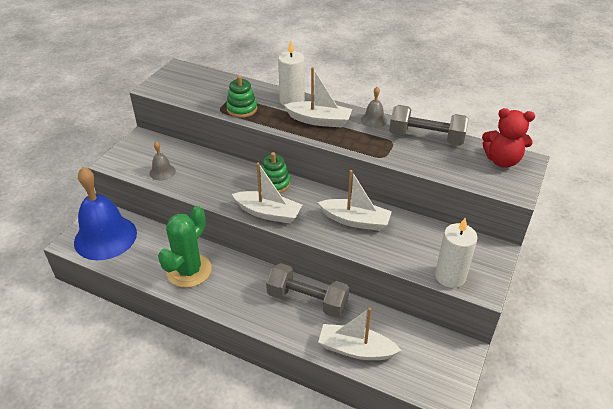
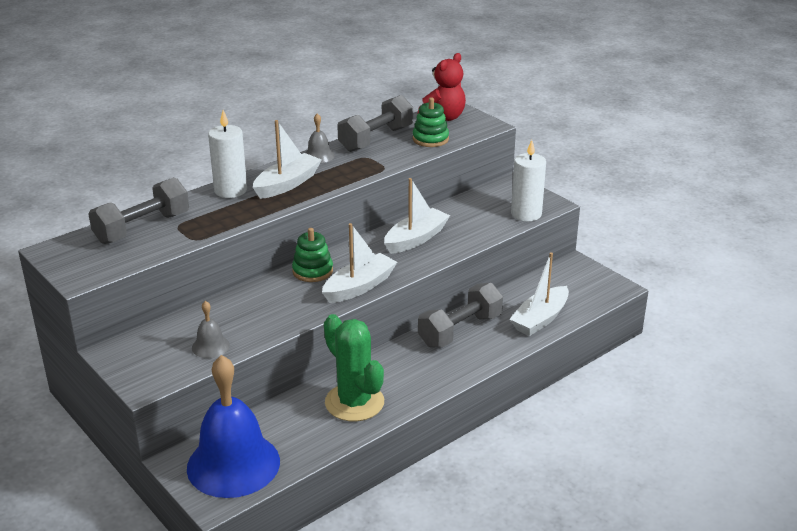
camera: 65 degrees left, 10 degrees down
(221, 86) = (142, 228): none -> grey dumbbell
(242, 109) = (210, 224): green stacking toy -> green stacking toy (430, 139)

